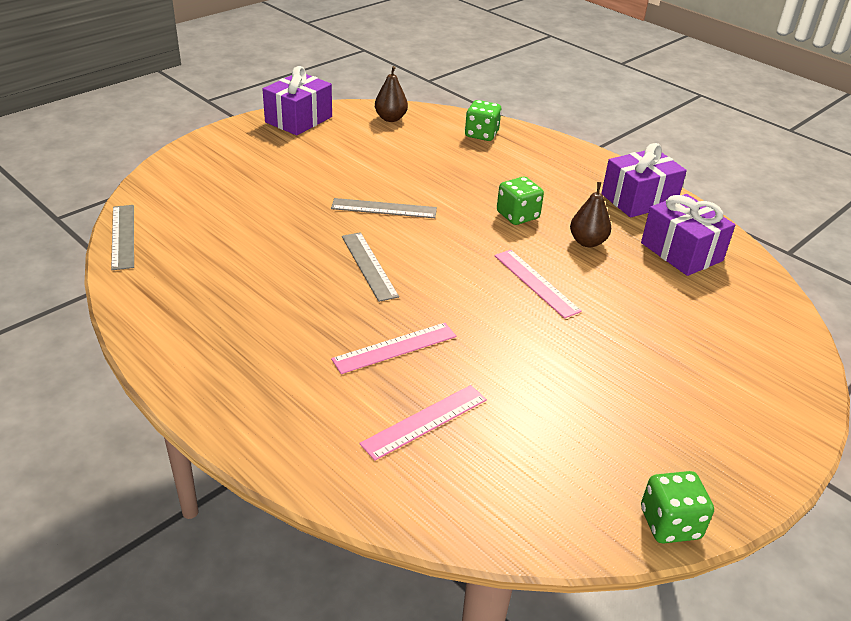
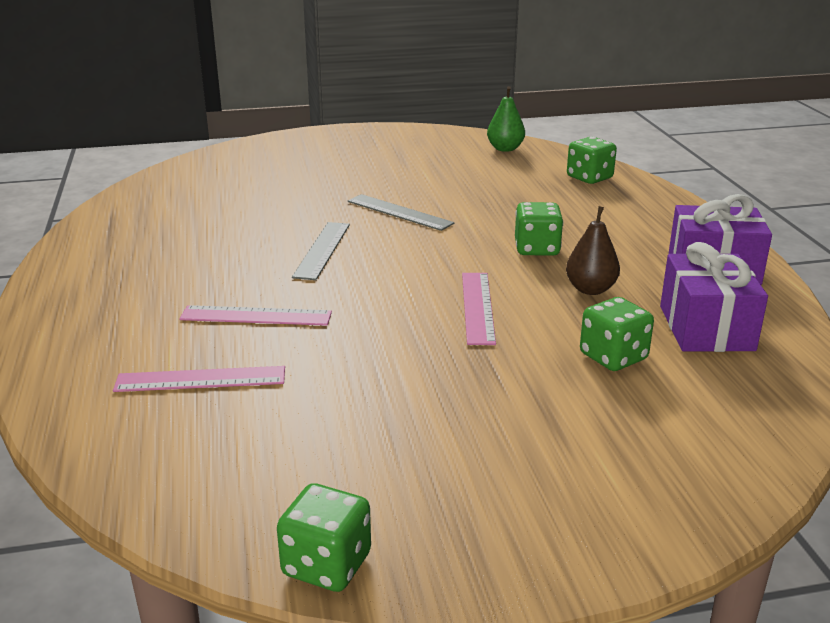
camera: 35 degrees right, 10 degrees down
(123, 236) = (147, 182): grey ruler -> none
(298, 119) = (411, 134): purple gift -> none
(390, 118) = (505, 149): brown pear -> green pear
(656, 295) = (613, 357): none -> green dice

